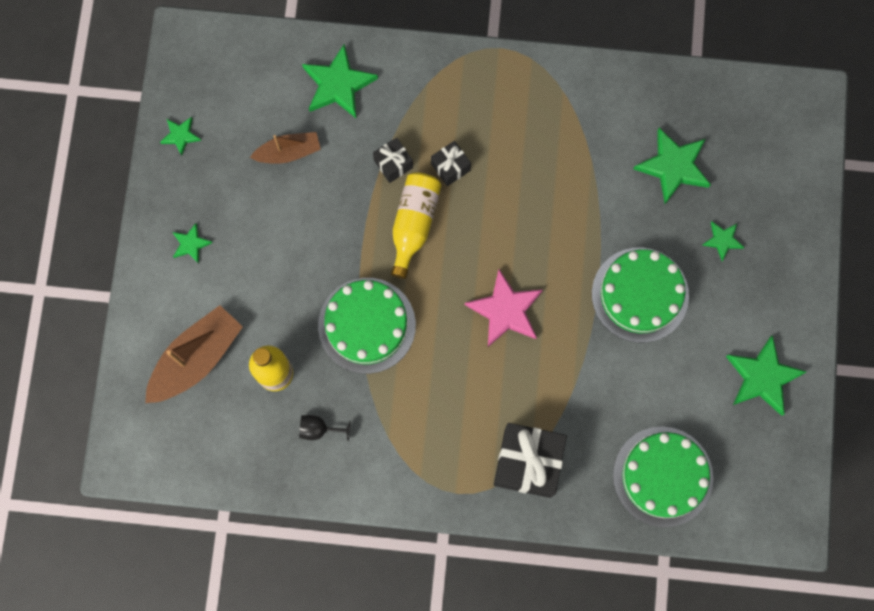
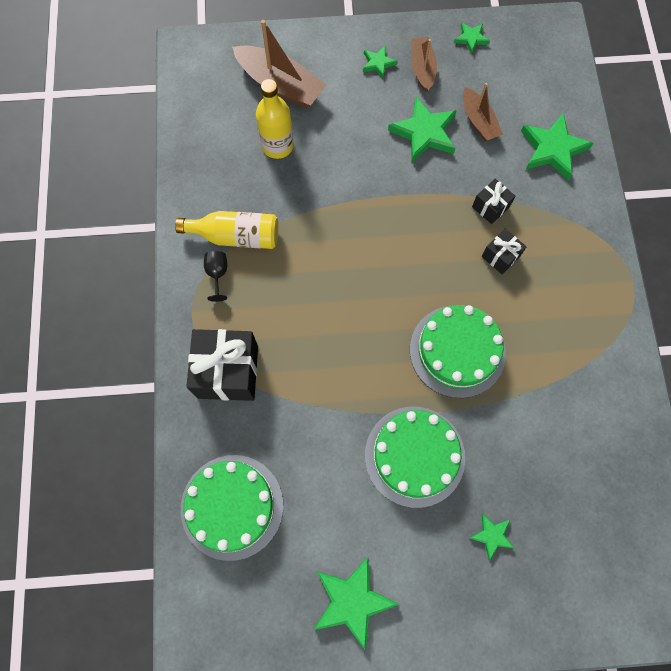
camera: 80 degrees right, 5 degrees down
(208, 197) = (422, 68): none -> brown boat
(319, 429) = (234, 188): black goblet -> black goblet (217, 274)
(367, 325) = (334, 210): green cake -> green cake (457, 351)
(414, 224) = (437, 234): yellow bottle -> yellow bottle (236, 236)
(505, 310) = (372, 328): pink star -> none
(673, 167) = (558, 471): green star -> green star (424, 133)

